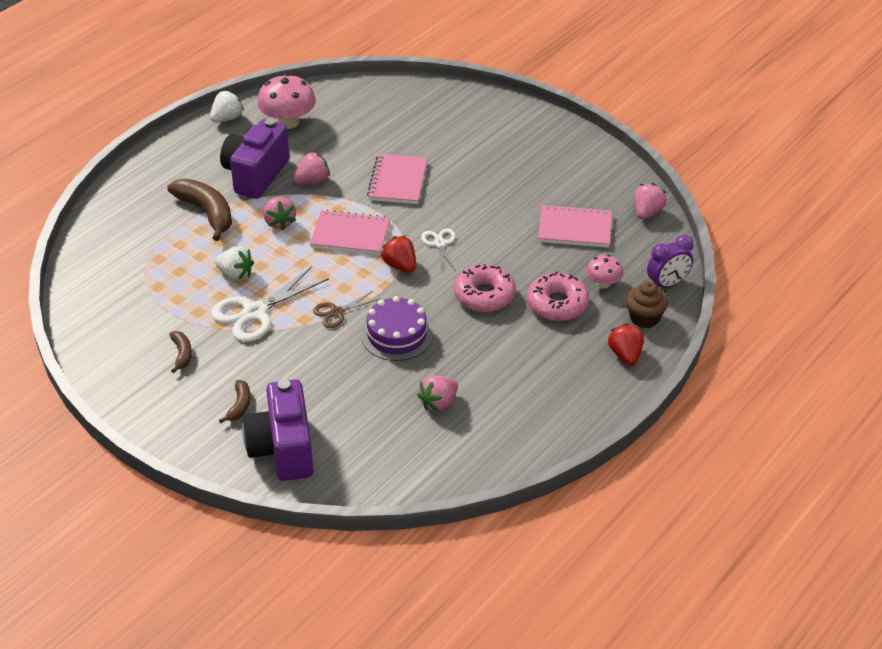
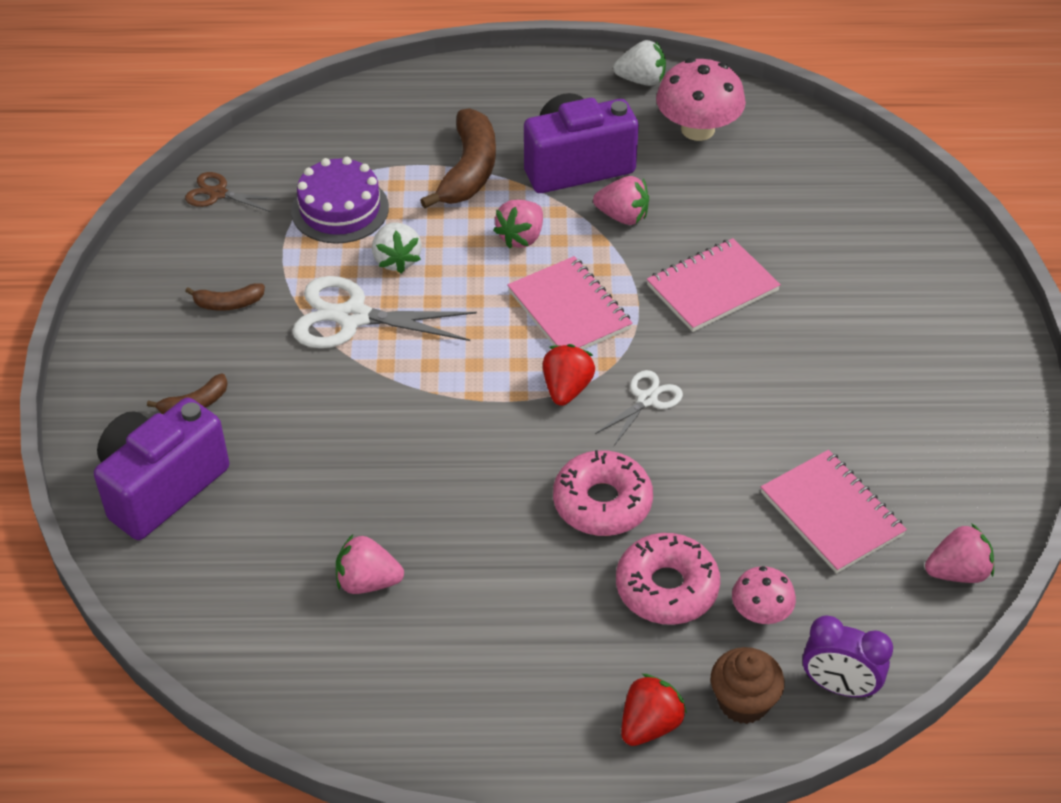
camera: 50 degrees right, 5 degrees up
(182, 354) = (228, 303): brown banana -> brown banana turned 45 degrees clockwise
(337, 312) = (426, 385): brown scissors -> brown scissors (218, 193)
(397, 335) = (444, 464): purple cake -> purple cake (340, 209)

